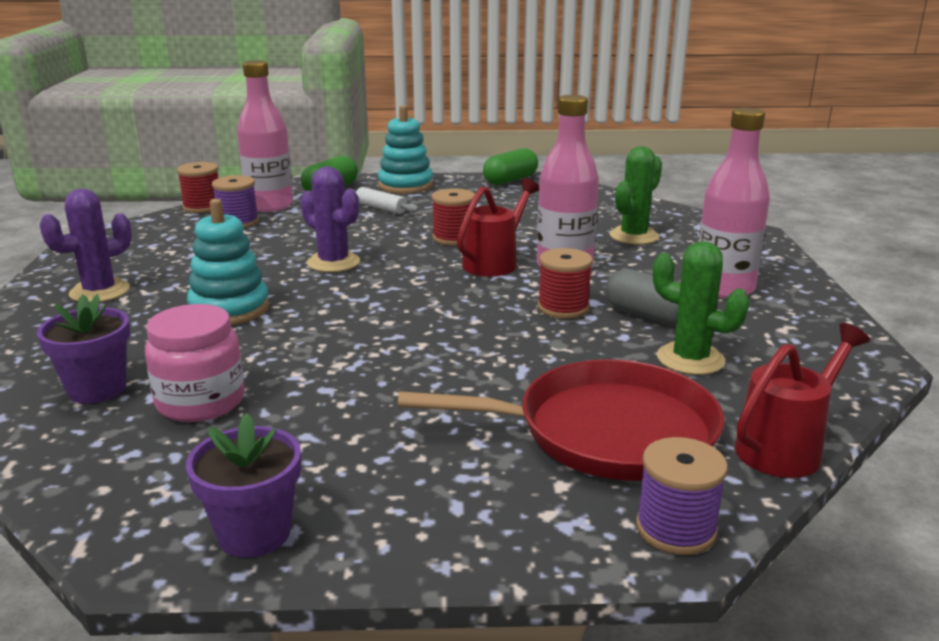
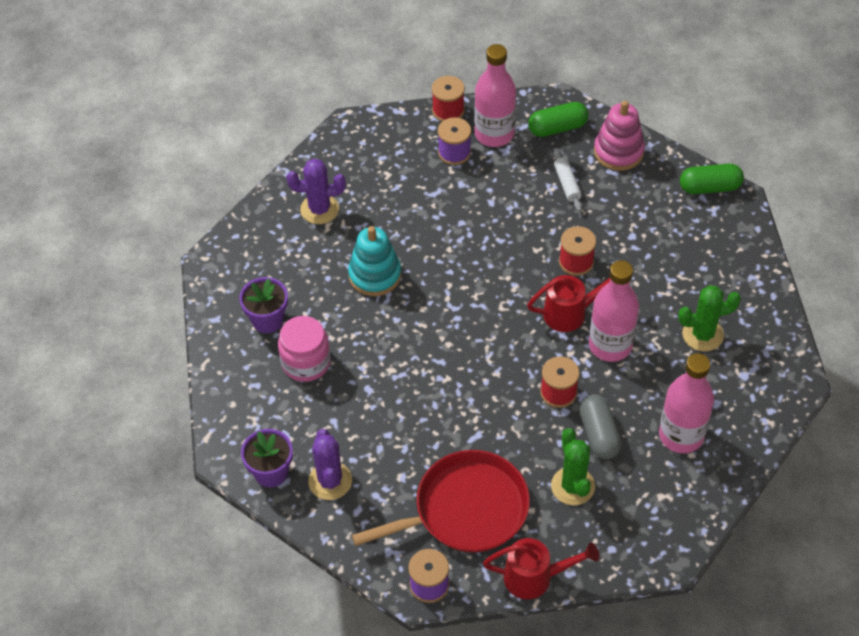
camera: 40 degrees right, 30 degrees up
(333, 262) = (472, 251): purple cactus -> purple cactus (330, 481)
(405, 186) = (618, 152): turquoise stacking toy -> pink stacking toy
(605, 432) = (465, 509): red pan -> red pan turned 60 degrees counterclockwise

